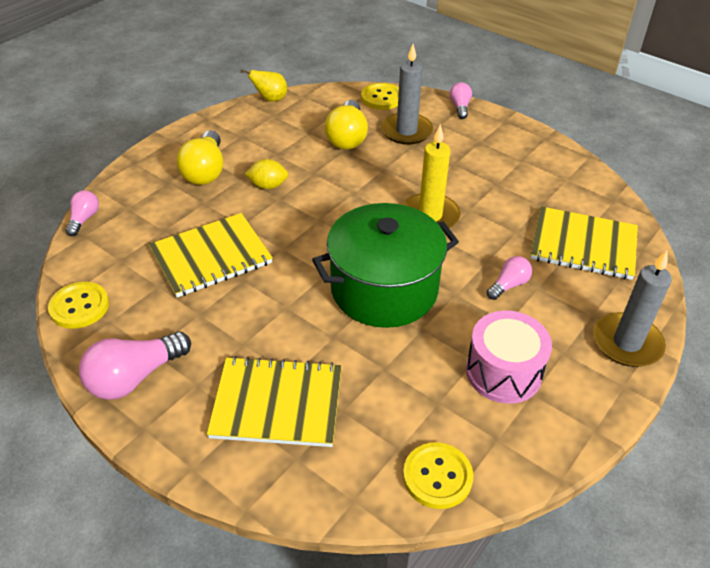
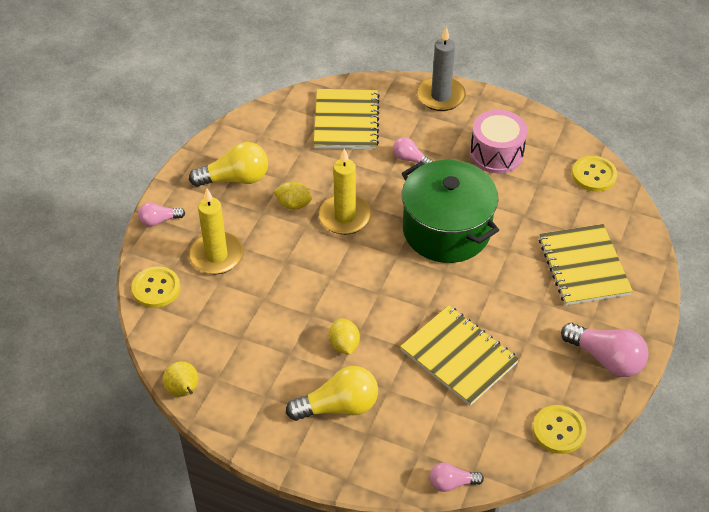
camera: 105 degrees left, 5 degrees up
(347, 137) = (241, 301): yellow light bulb -> yellow light bulb (235, 179)
(406, 131) = (216, 255): grey candle -> yellow candle
(458, 185) = (293, 204): none -> yellow lemon

